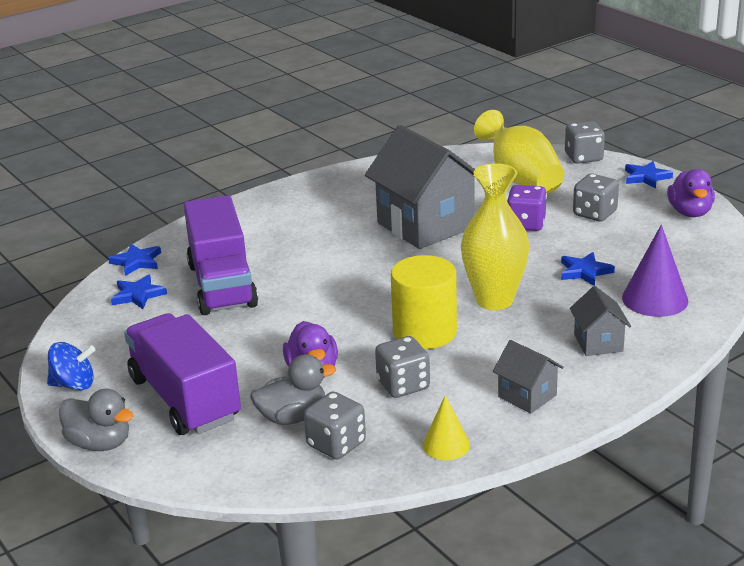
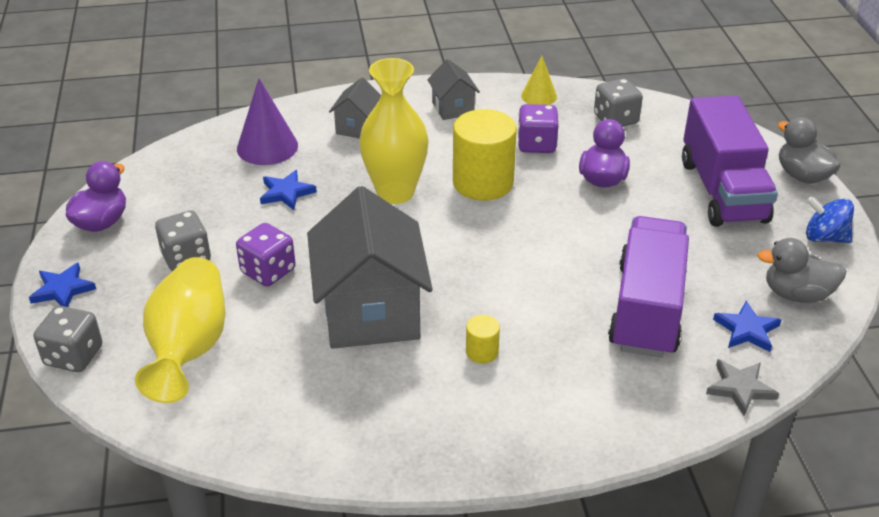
camera: 155 degrees left, 10 degrees up
(137, 262) = (740, 388): blue star -> grey star
(292, 417) = (638, 148): grey duck -> grey duck (796, 294)
(329, 229) = (482, 352): none -> yellow cylinder
(403, 385) = (536, 144): grey dice -> purple dice

